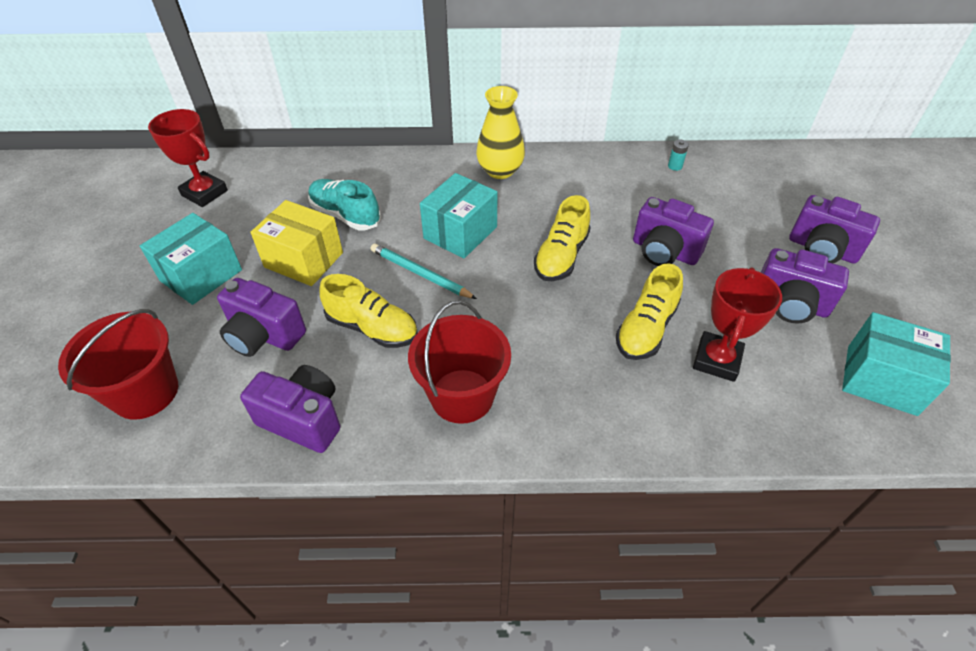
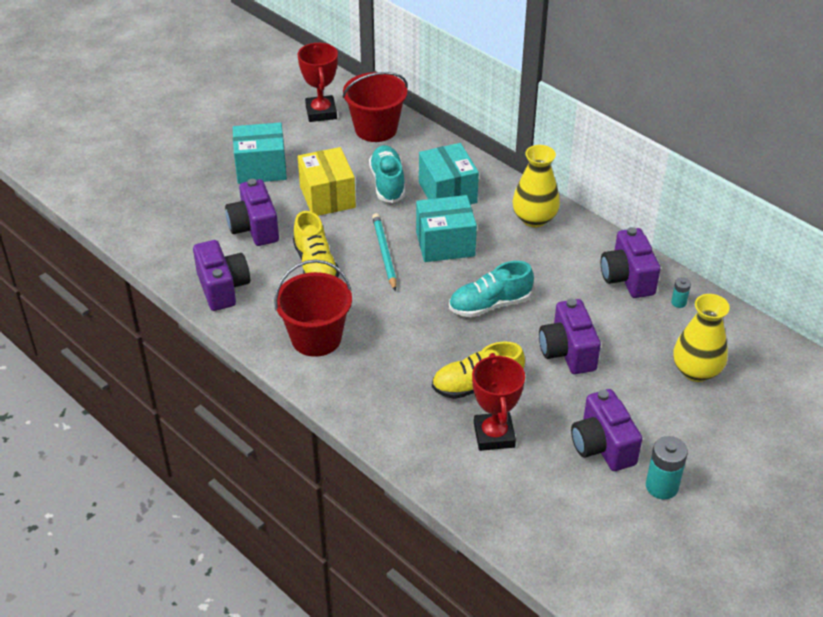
camera: 45 degrees right, 5 degrees down
(145, 392) = (166, 217): red bucket -> red bucket (376, 129)
(561, 256) = (489, 305): yellow shoe -> turquoise shoe
(717, 360) = (494, 435): red trophy -> red trophy turned 75 degrees counterclockwise
(754, 204) = (696, 371): none -> yellow vase
(822, 249) = (693, 435): purple camera -> purple camera (627, 278)
(864, 302) = (661, 486): none -> turquoise battery
(881, 380) = (586, 529): turquoise box -> turquoise box (447, 192)

